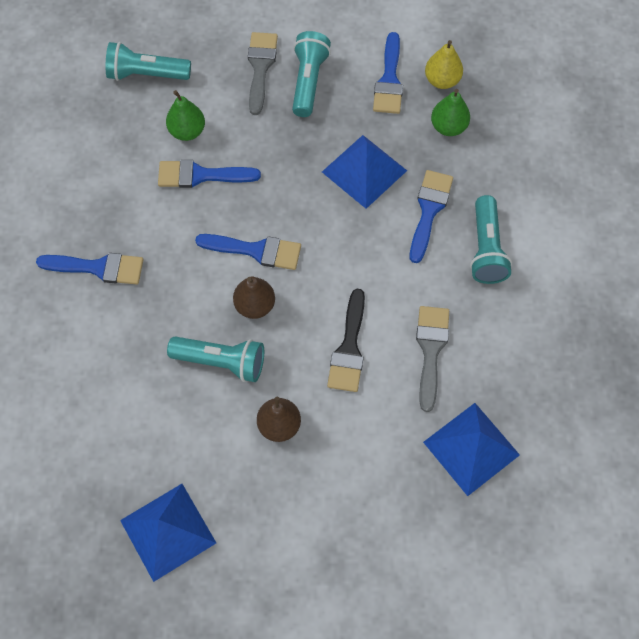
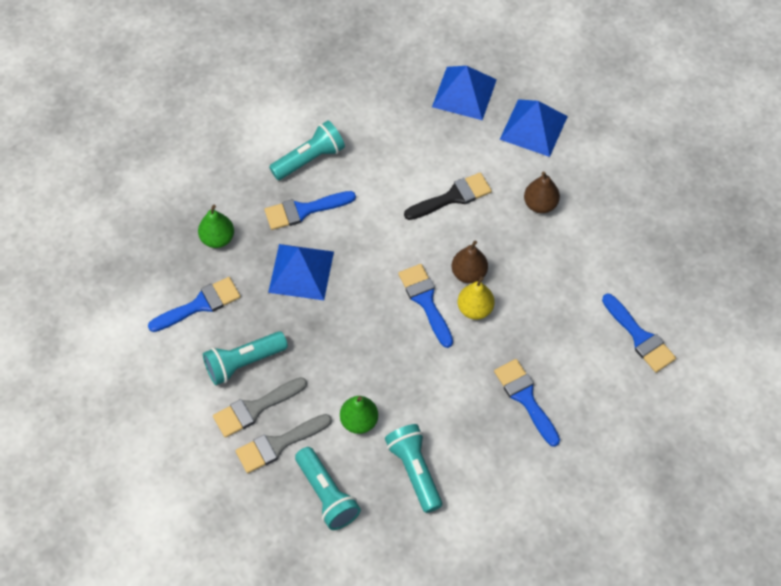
camera: 125 degrees left, 5 degrees down
(168, 531) = (660, 222): blue pyramid -> blue pyramid (533, 127)
(201, 175) = (391, 382): blue brush -> blue brush (640, 337)
(221, 362) = (527, 266): turquoise flashlight -> turquoise flashlight (415, 471)
(431, 350) = (415, 150): grey brush -> grey brush (278, 444)
(442, 80) = (174, 267): yellow pear -> yellow pear (475, 309)

